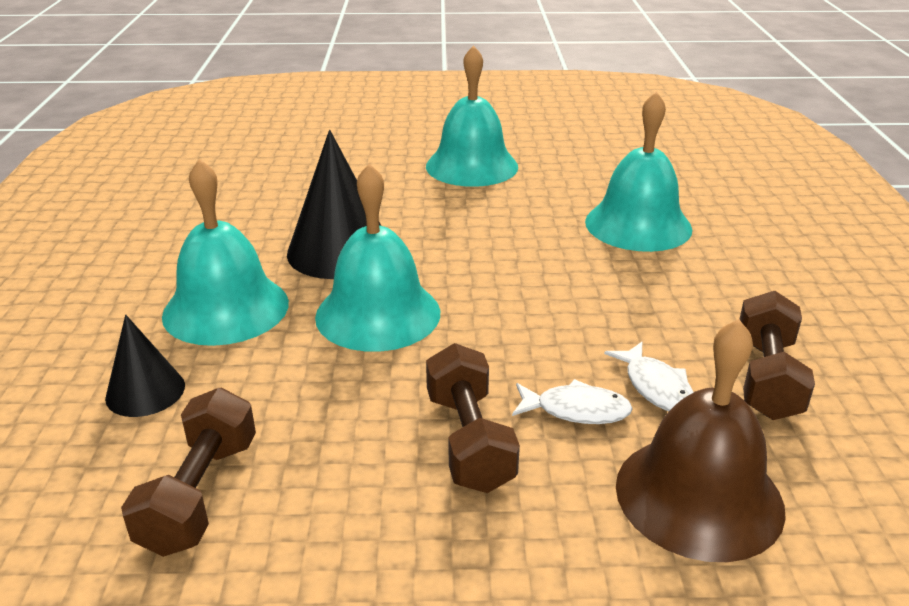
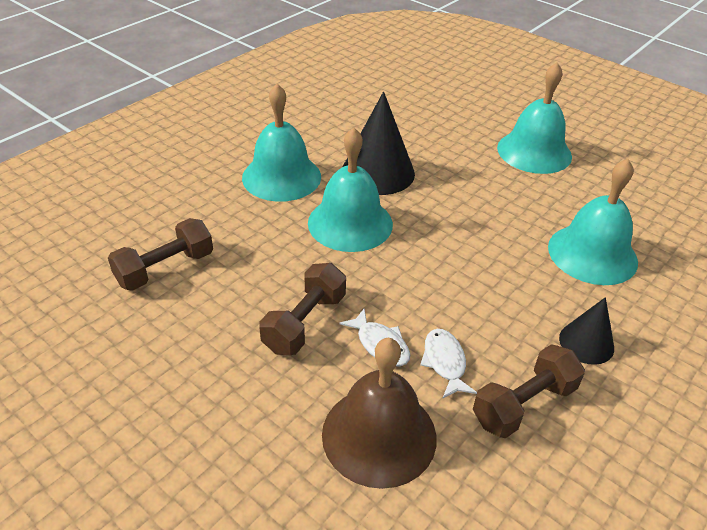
camera: 40 degrees right, 10 degrees up
(145, 391) = (199, 202): black cone -> black cone (586, 343)
(656, 387) = (444, 362): white fish -> white fish turned 150 degrees clockwise

